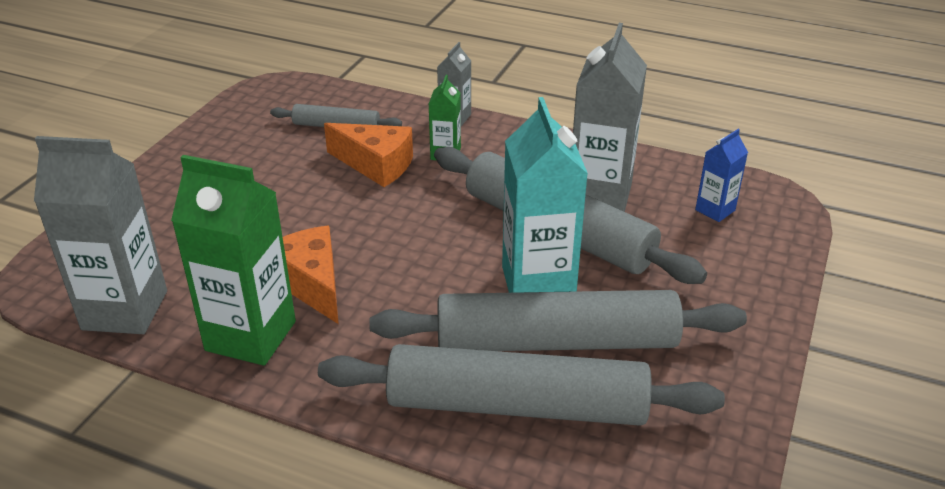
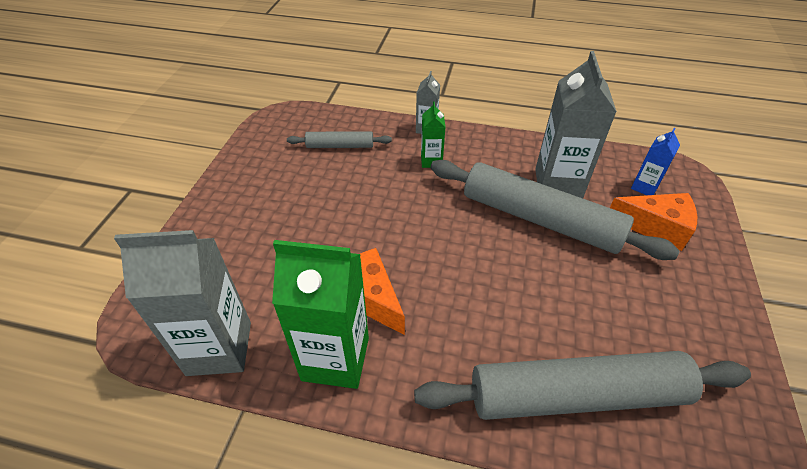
camera: 10 degrees left, 10 degrees up
(376, 165) = (382, 177): orange cheese -> orange cheese (655, 227)
(538, 283) = (545, 271): turquoise carton -> none
(556, 342) = (581, 325): grey rolling pin -> none

